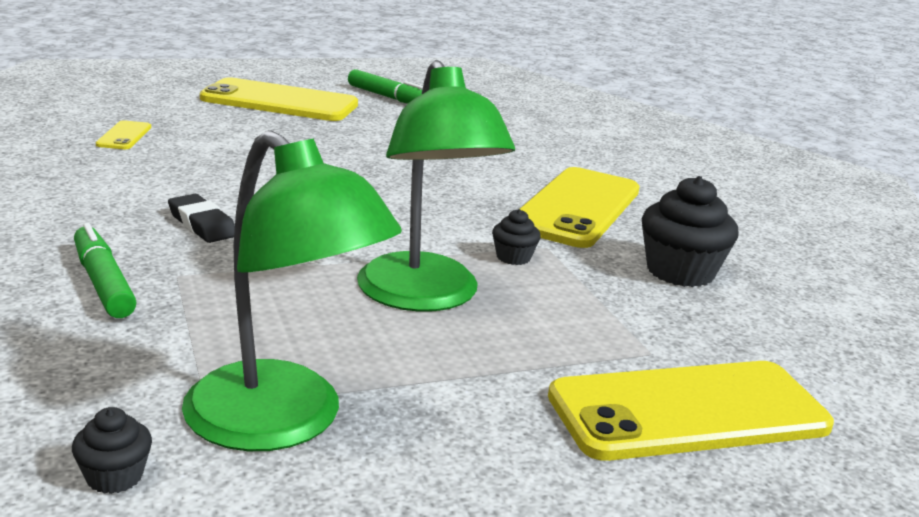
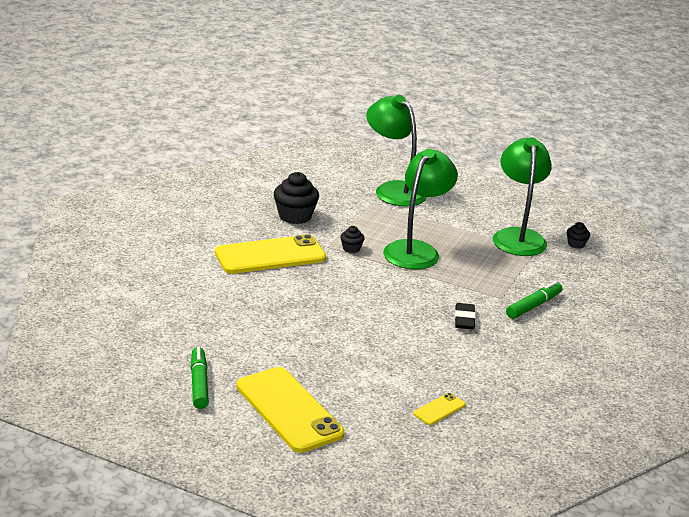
camera: 135 degrees left, 5 degrees up
(103, 283) = (533, 306): green marker -> green marker turned 150 degrees counterclockwise
(689, 412) = (393, 190): yellow phone -> green lamp

